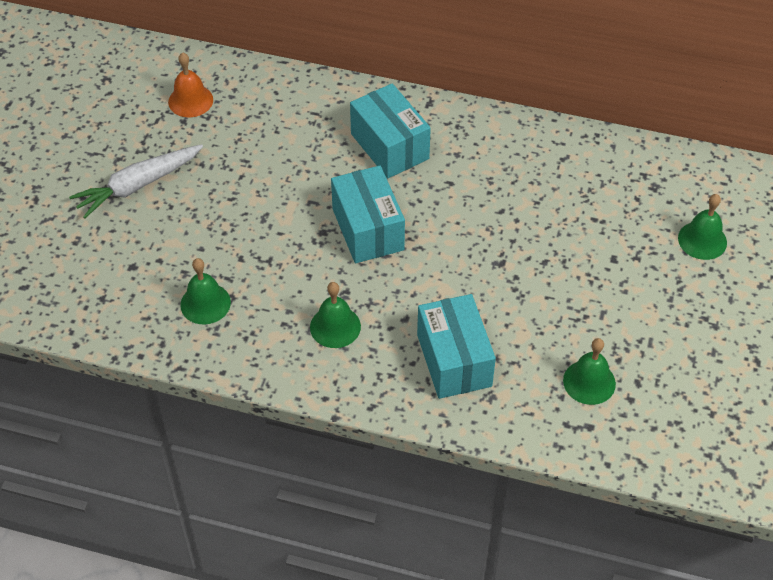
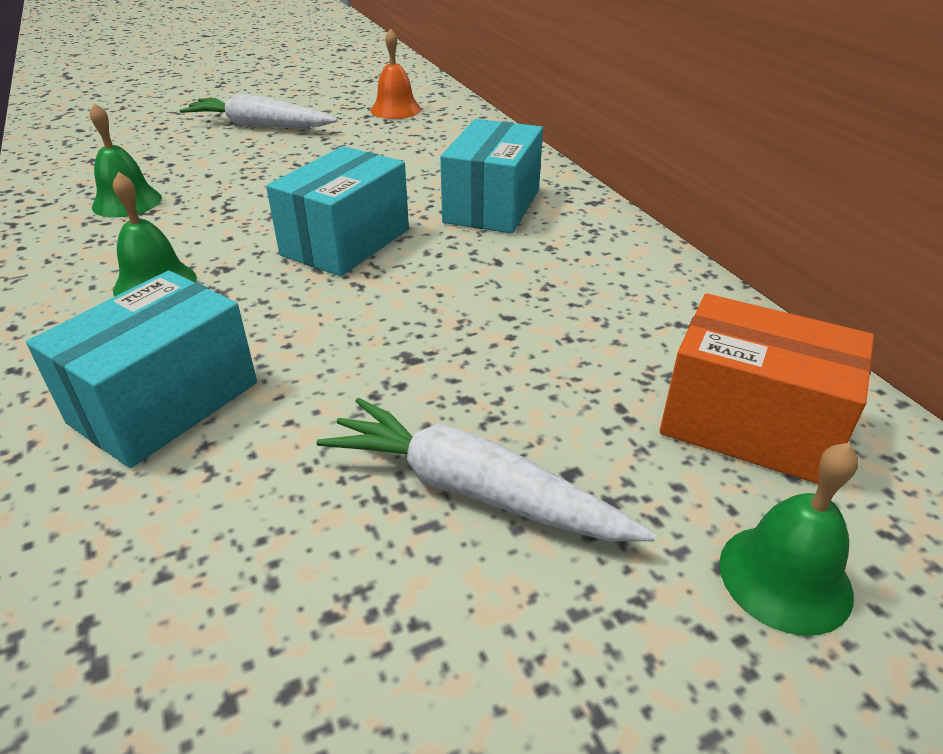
camera: 50 degrees right, 15 degrees down
(589, 382) = (231, 598): green bell -> none
(597, 291) = (473, 490): none -> white carrot
(637, 190) = (749, 424): none -> orange box

